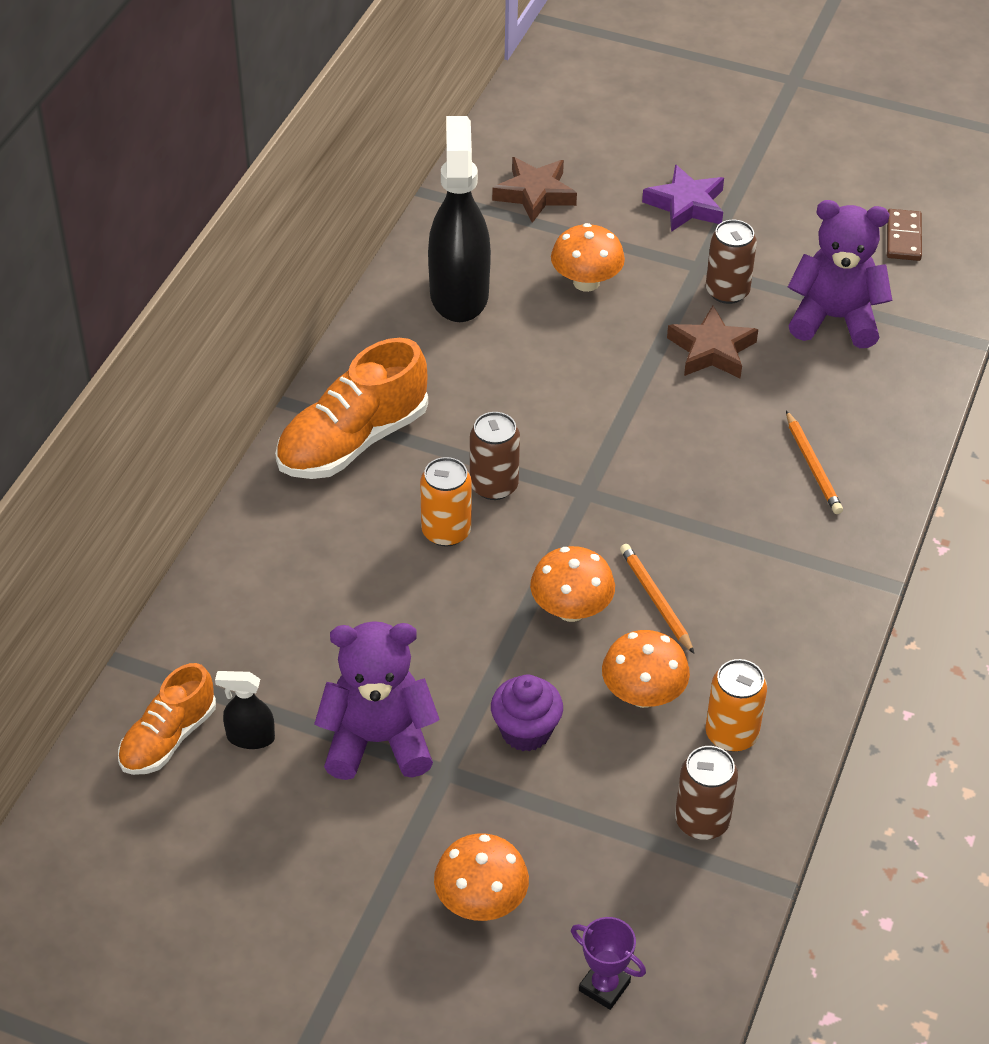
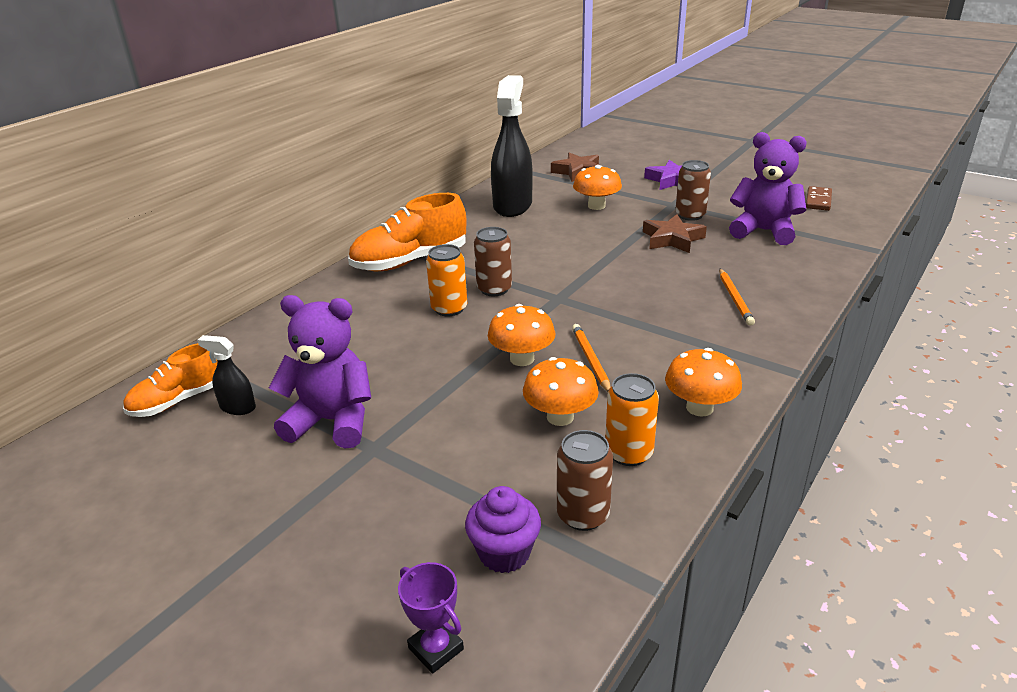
camera: 15 degrees right, 15 degrees down
(481, 901) = (353, 550): orange mushroom -> orange mushroom (699, 408)
(526, 731) = (453, 429): purple cupcake -> purple cupcake (504, 553)

